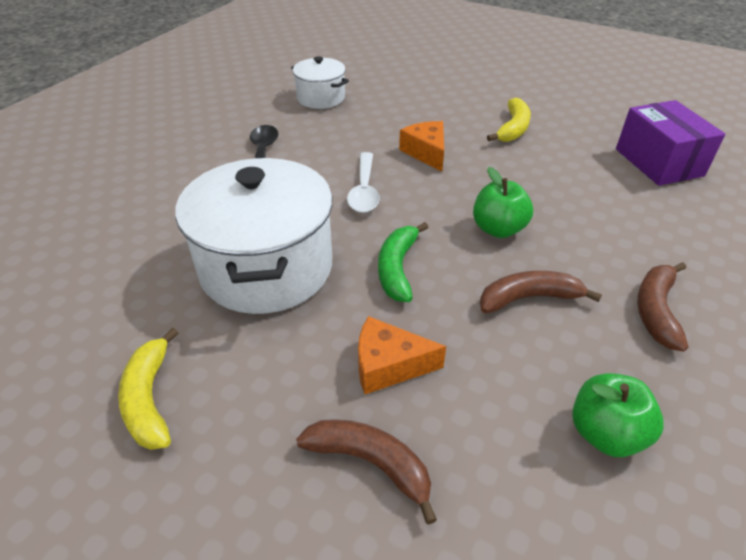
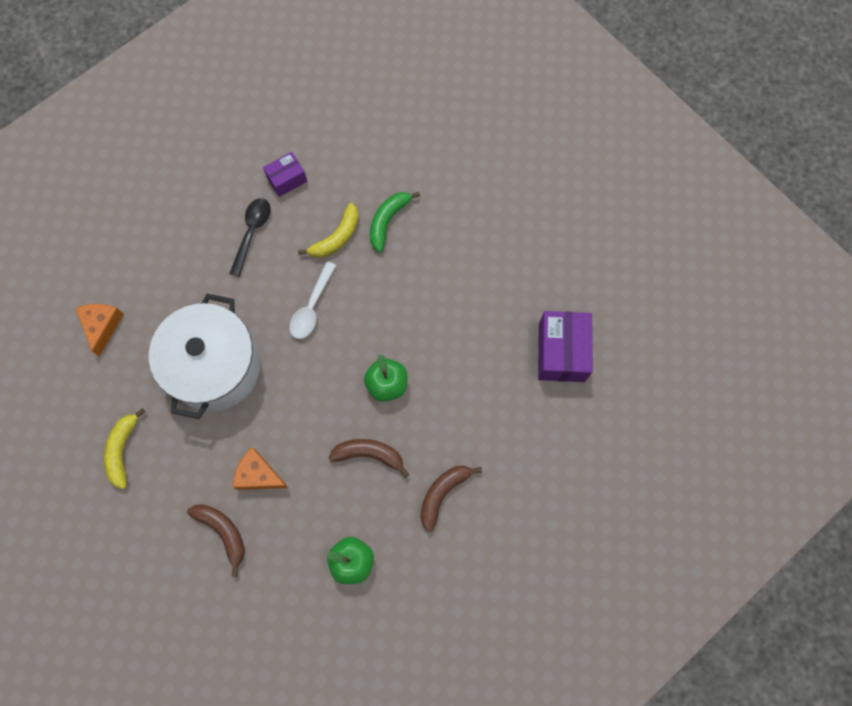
camera: 20 degrees right, 30 degrees up
(284, 115) = (287, 179): none -> purple box
(321, 98) = (328, 161): white pot -> none
(397, 268) = (299, 398): green banana -> green banana (388, 221)
(426, 153) = (381, 275): orange cheese -> orange cheese (102, 326)
(513, 128) = (471, 265): yellow banana -> yellow banana (336, 238)

